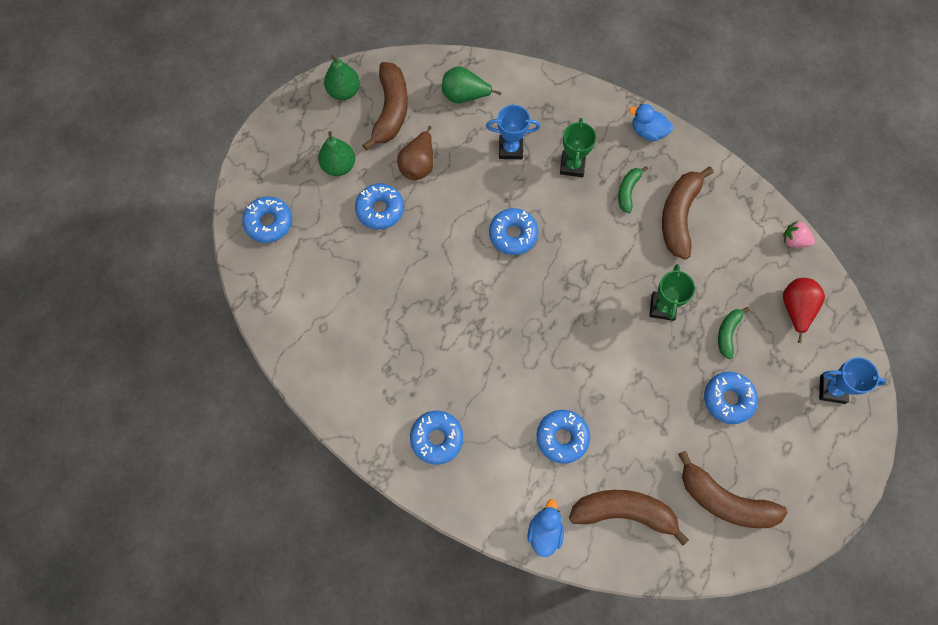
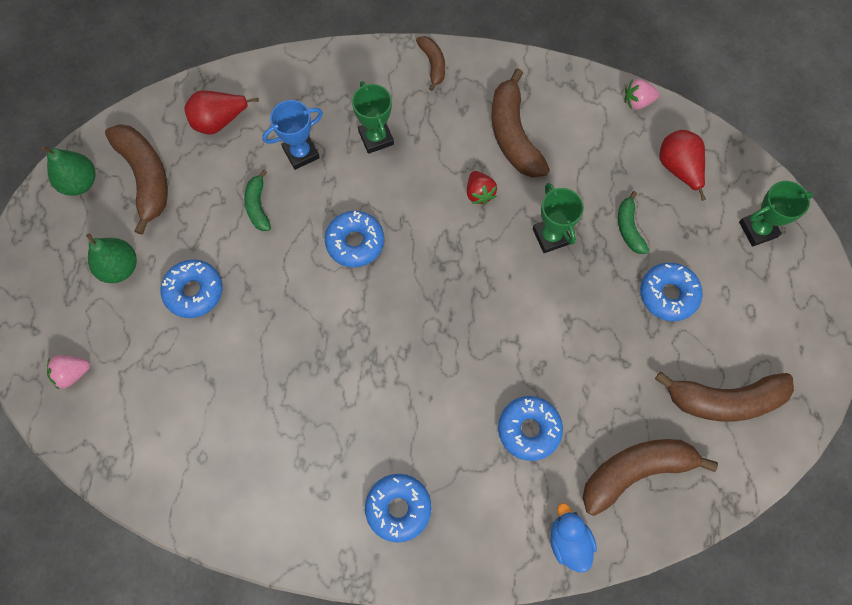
camera: 30 degrees left, 0 degrees up
(269, 222) = (72, 373): blue donut -> pink strawberry
(418, 165) = (210, 220): brown pear -> none
(464, 96) = (219, 121): green pear -> red pear
(626, 246) = (479, 193): none -> red strawberry
(628, 191) = (448, 135): green banana -> green banana (258, 206)
(648, 131) = (433, 64): blue duck -> brown banana
(832, 389) = (758, 229): blue trophy -> green trophy

